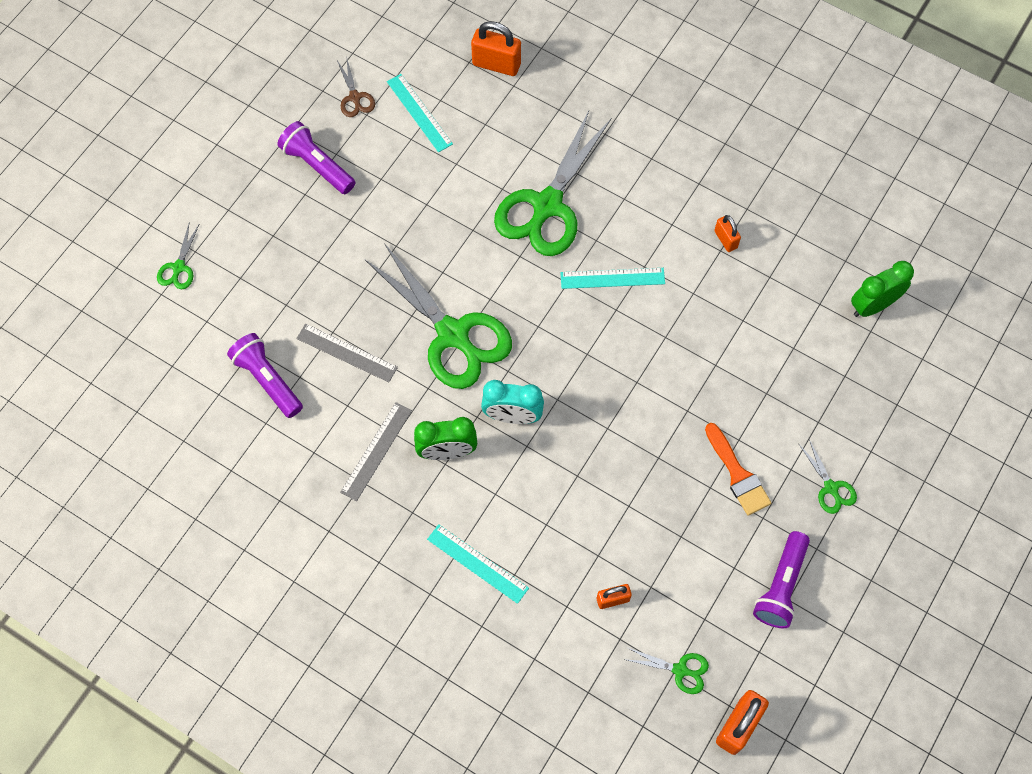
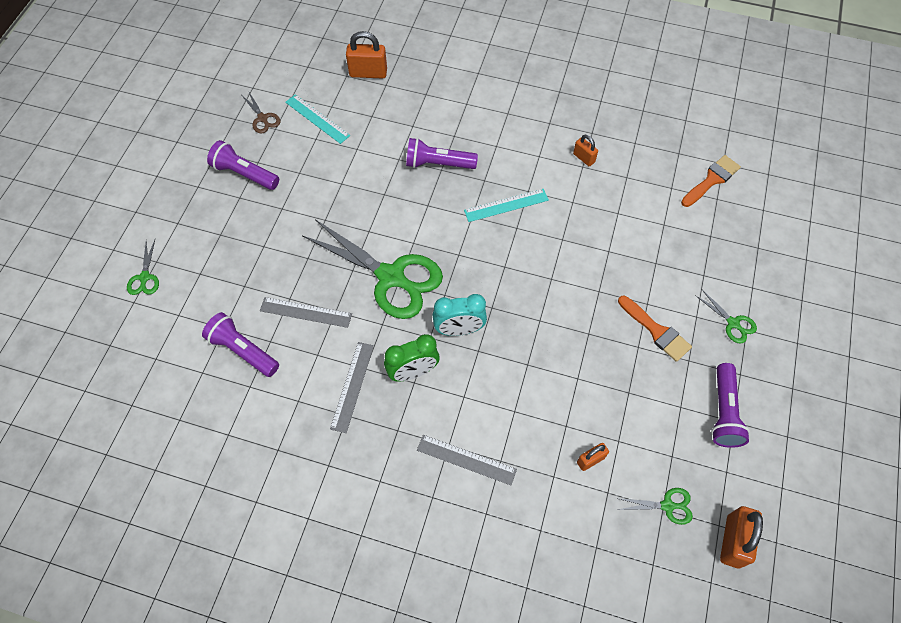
camera: 15 degrees left, 5 degrees down
(477, 563) = (466, 459): turquoise ruler -> grey ruler
(547, 206) = (438, 164): green scissors -> purple flashlight
(872, 305) = (711, 180): green clock -> orange brush

